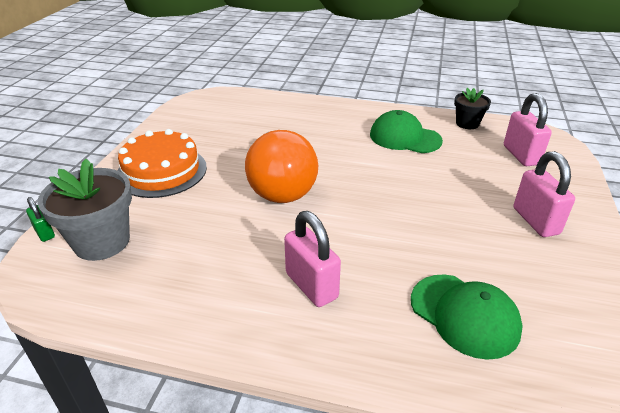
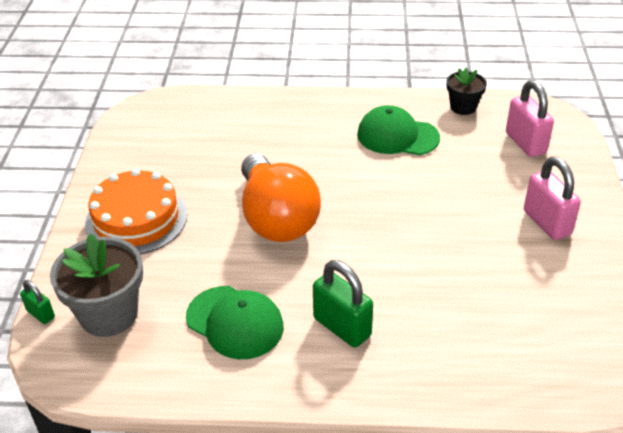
camera: 10 degrees left, 5 degrees up
(311, 285) = (342, 327): pink padlock -> green padlock
(464, 315) = (491, 332): green cap -> green cap (235, 322)

